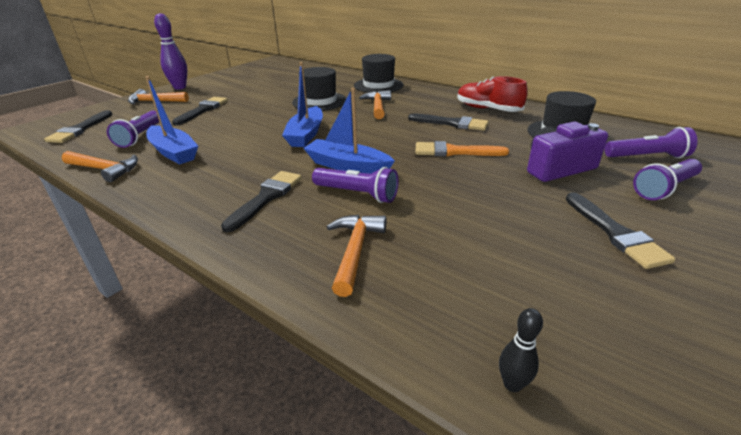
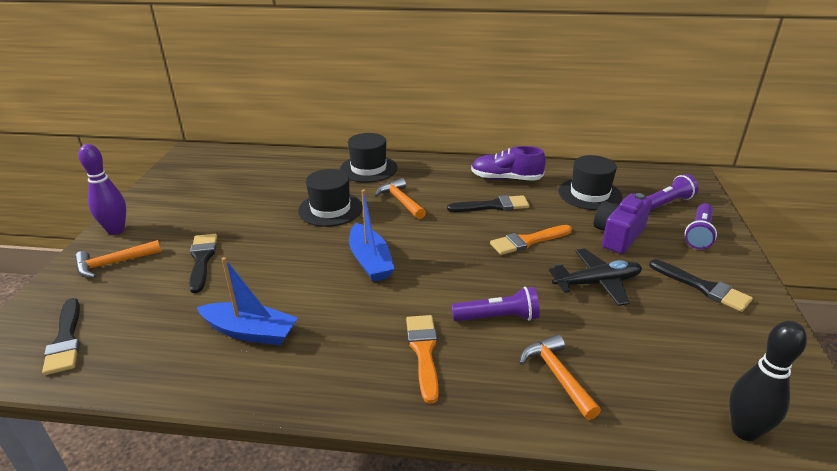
camera: 30 degrees left, 0 degrees up
(105, 169) = (197, 384): orange hammer -> none
(140, 136) = (173, 324): purple flashlight -> none
(266, 198) = (423, 352): black brush -> orange brush
(347, 166) = (455, 288): blue boat -> none
(487, 196) = (597, 283): none -> black plane
(488, 109) = (506, 179): red shoe -> purple shoe
(512, 384) = (744, 431): black bowling pin -> black bowling pin, size x1.99

